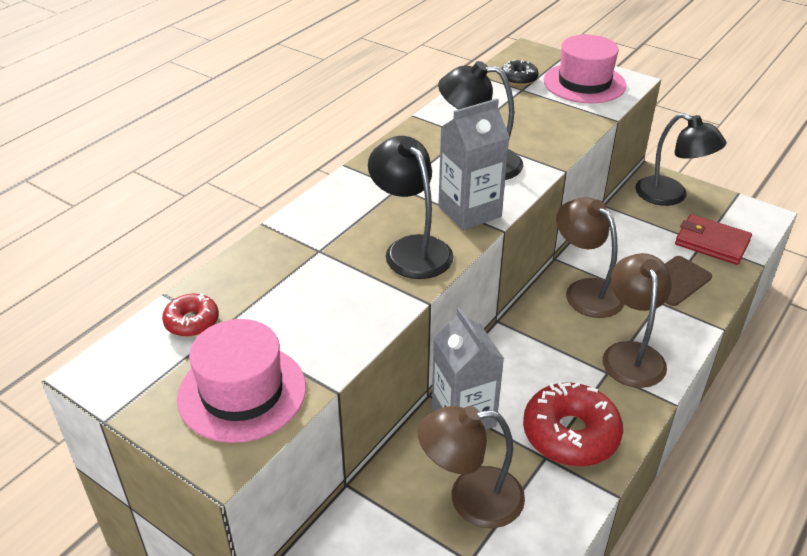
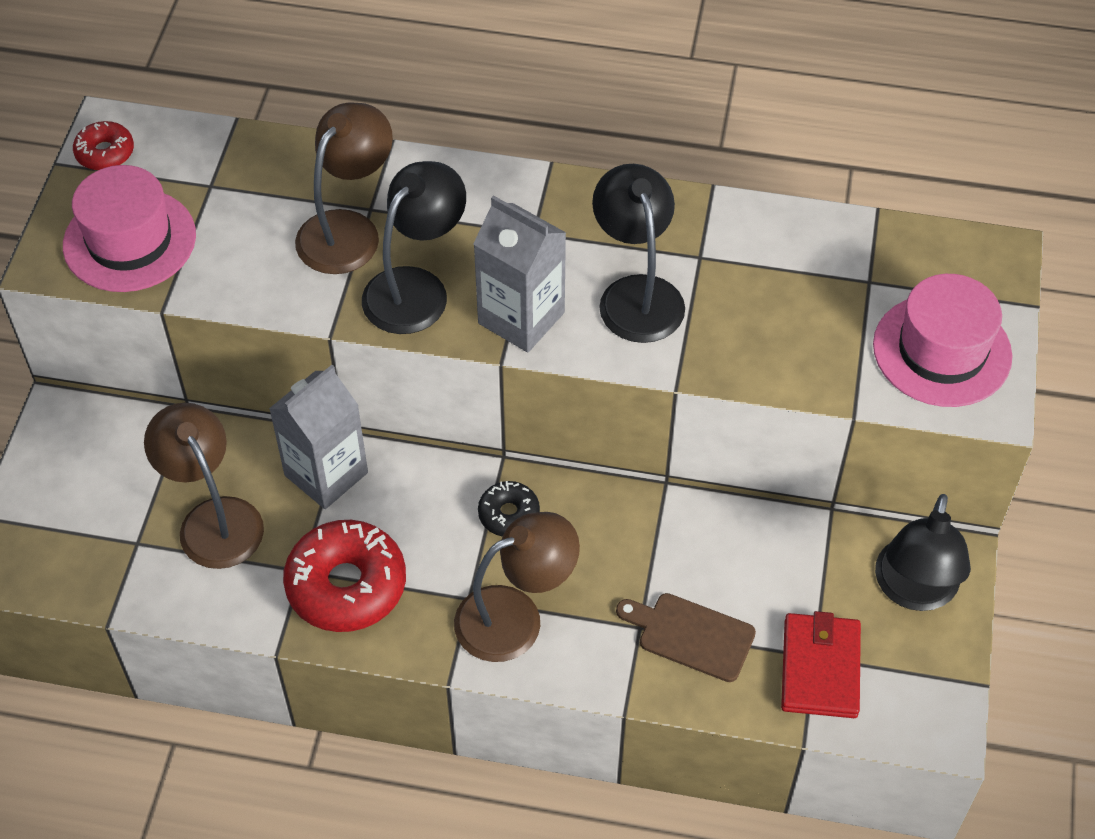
camera: 65 degrees right, 15 degrees up
(192, 322) = (206, 158): red donut -> red donut (105, 153)
(518, 78) = (898, 268): black donut -> black donut (509, 514)
(585, 291) = (614, 536): brown lamp -> brown lamp (348, 229)

